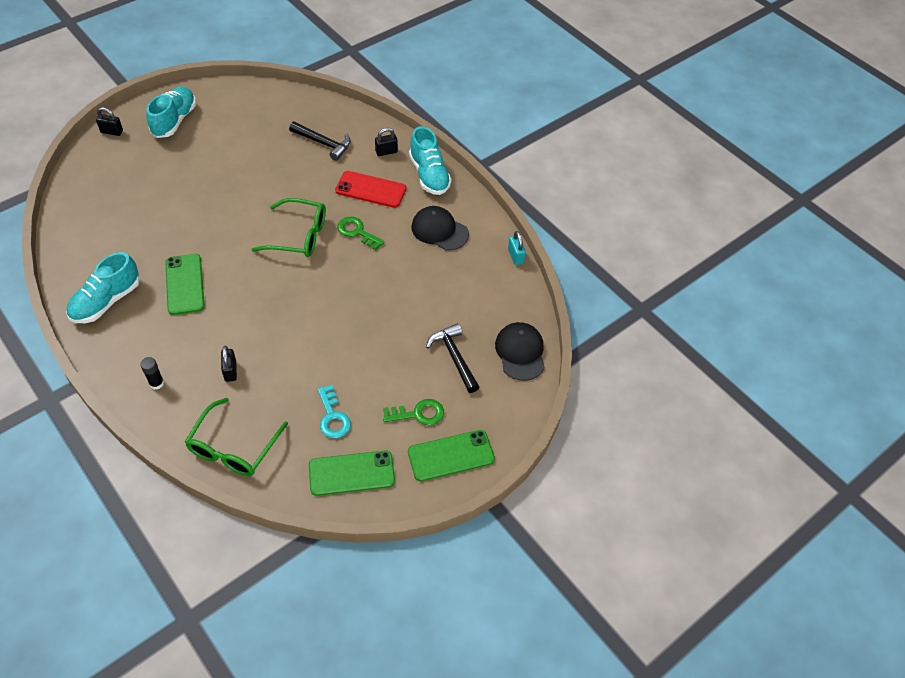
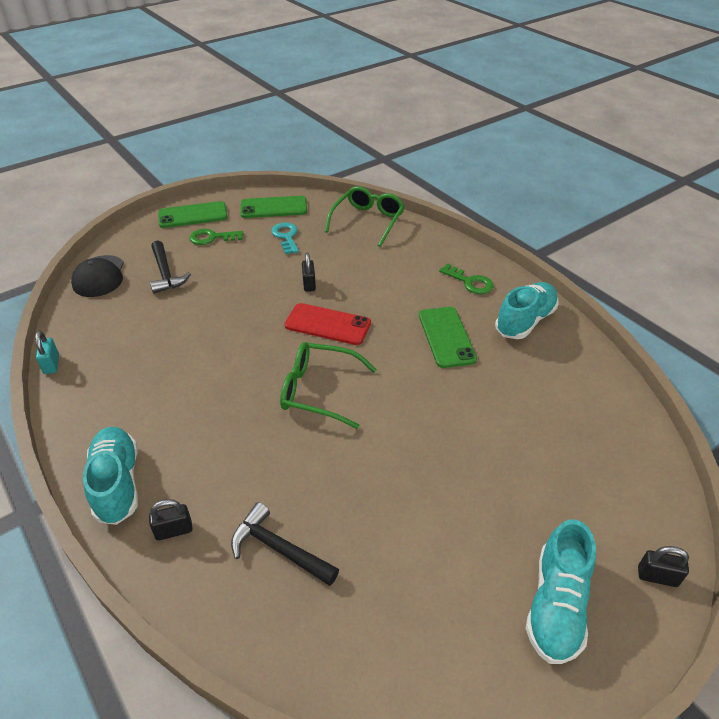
camera: 175 degrees left, 10 degrees down
(156, 383) = (445, 258): black glue stick -> none
(230, 371) = (380, 266): black padlock -> black padlock (309, 284)
(357, 232) = (242, 395): green key -> green key (470, 282)
(371, 190) = (213, 458): red phone -> red phone (328, 324)
(439, 230) = (134, 396): black cap -> none

